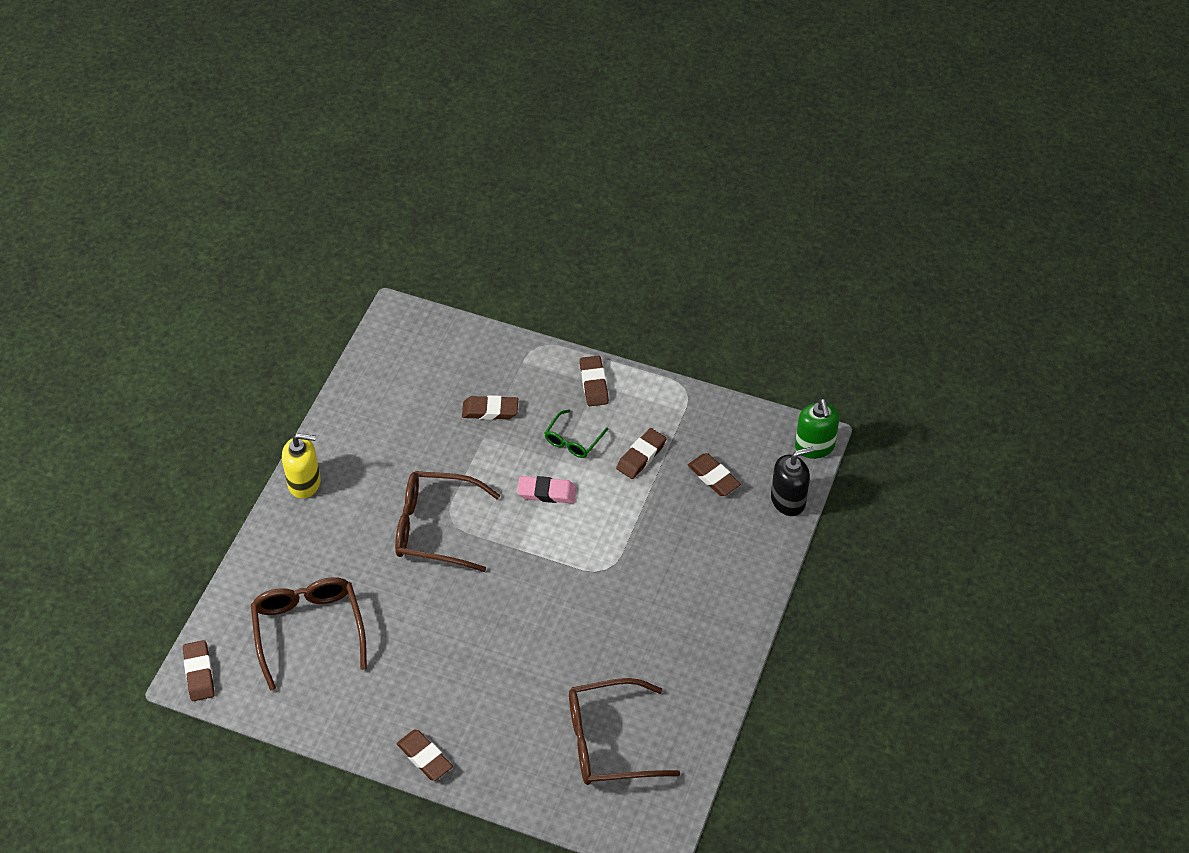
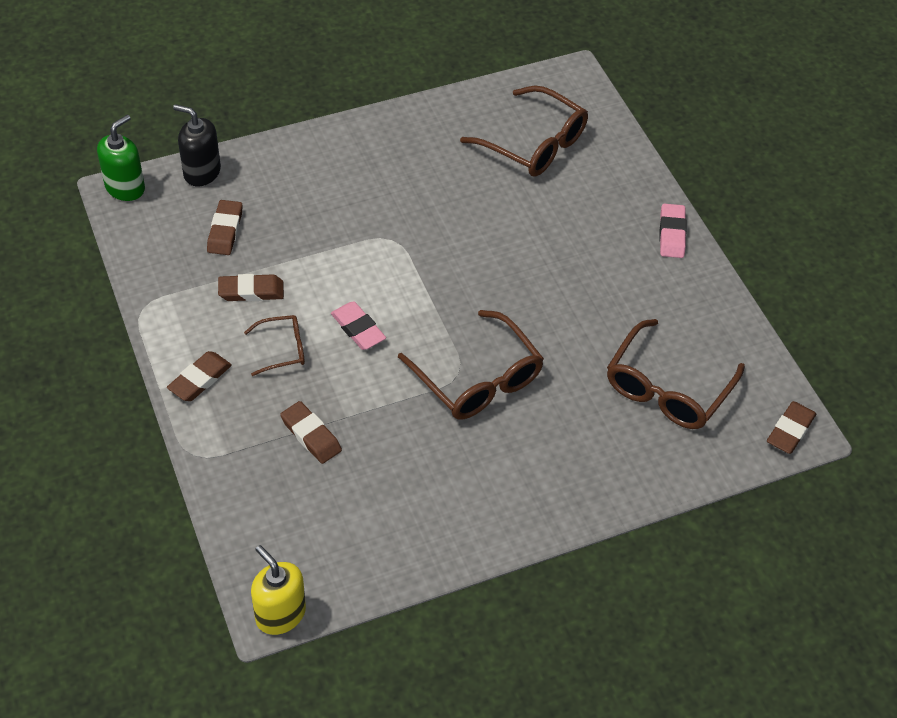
camera: 135 degrees left, 0 degrees up
(304, 483) = (542, 516): yellow soap dispenser -> yellow soap dispenser (280, 614)
(425, 757) = (671, 234): brown eraser -> pink eraser
(573, 440) = (282, 349): green glasses -> brown glasses

